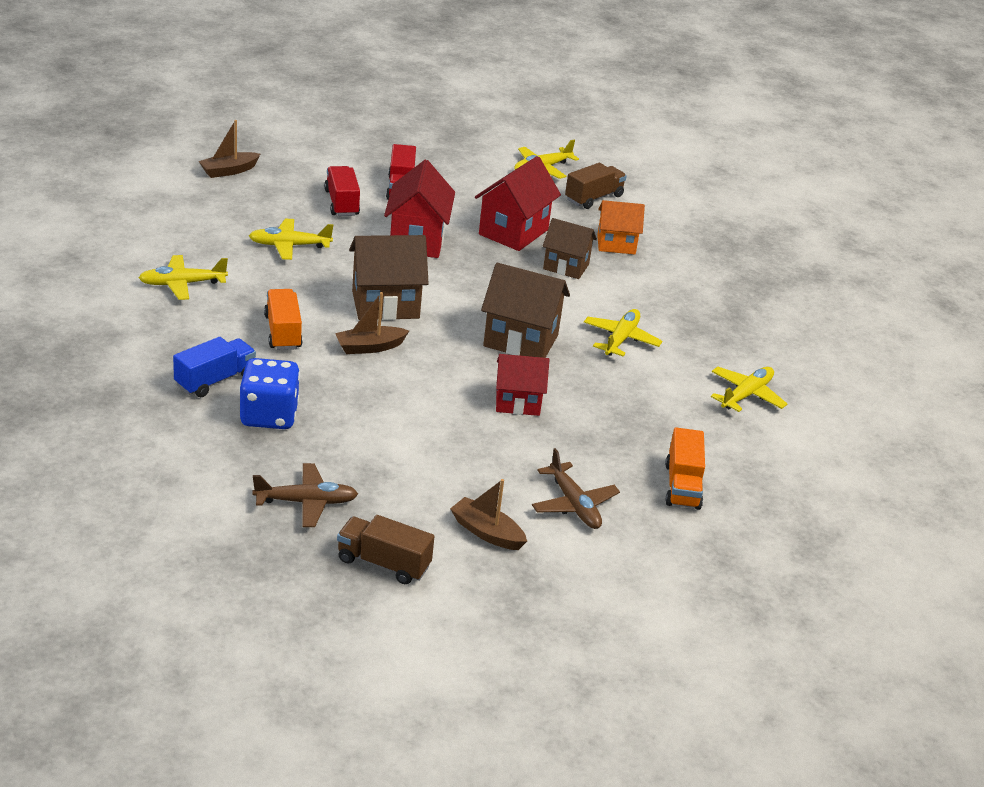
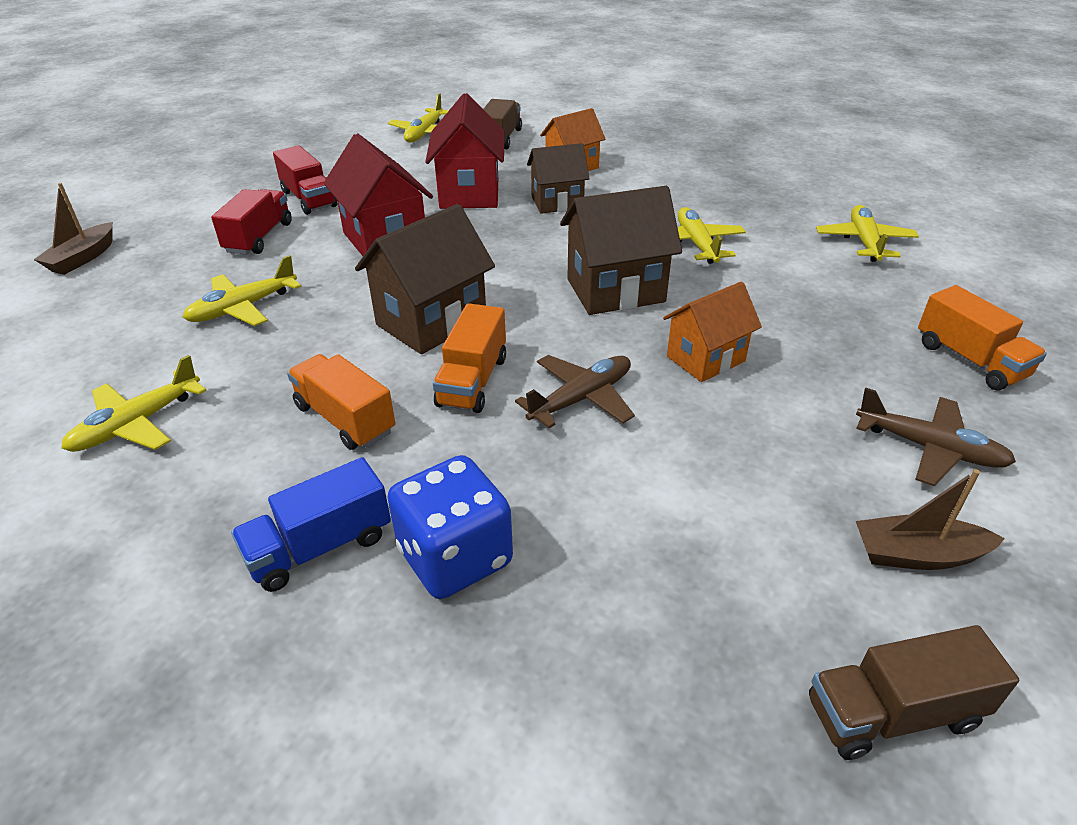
camera: 30 degrees left, 5 degrees up
(215, 380) = (320, 547): blue truck -> blue truck turned 135 degrees counterclockwise
(306, 502) = (668, 678): brown plane -> brown plane (581, 398)
(341, 203) = (259, 237): red truck -> red truck turned 60 degrees clockwise
(369, 347) = (472, 381): brown boat -> orange truck
(517, 403) = (705, 359): red house -> orange house

